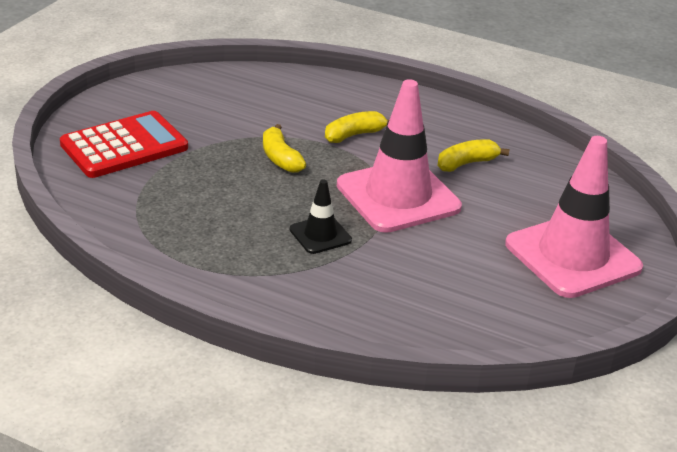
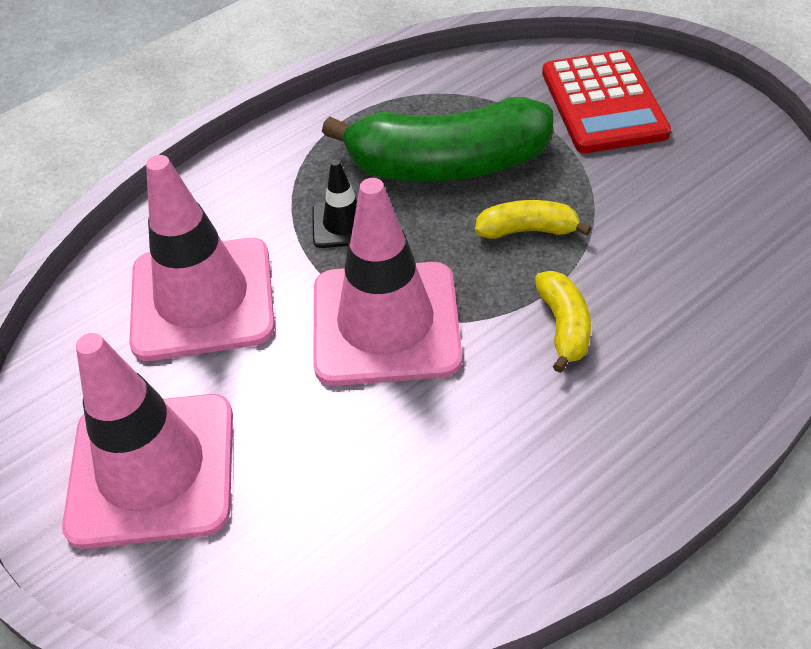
camera: 120 degrees right, 15 degrees up
(229, 201) = (448, 164): none -> green banana
(435, 280) = (202, 299): none -> pink traffic cone
(466, 163) = (433, 440): yellow banana -> none

